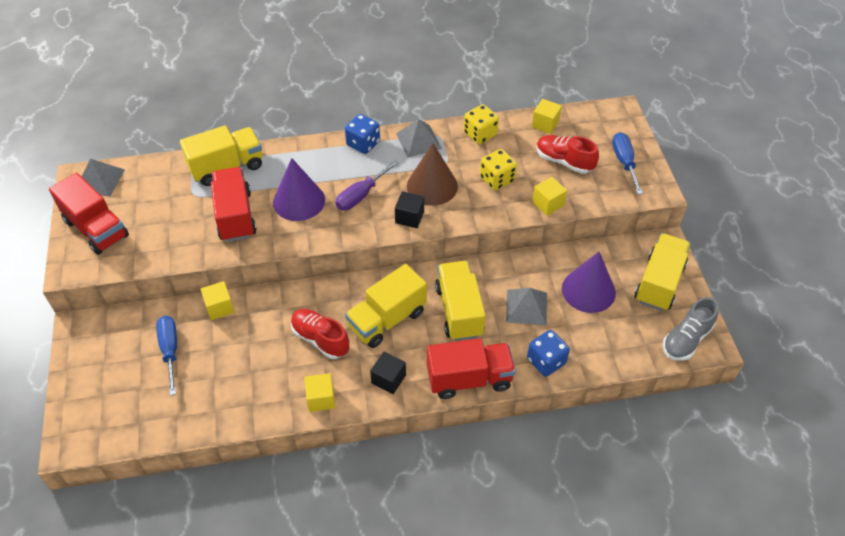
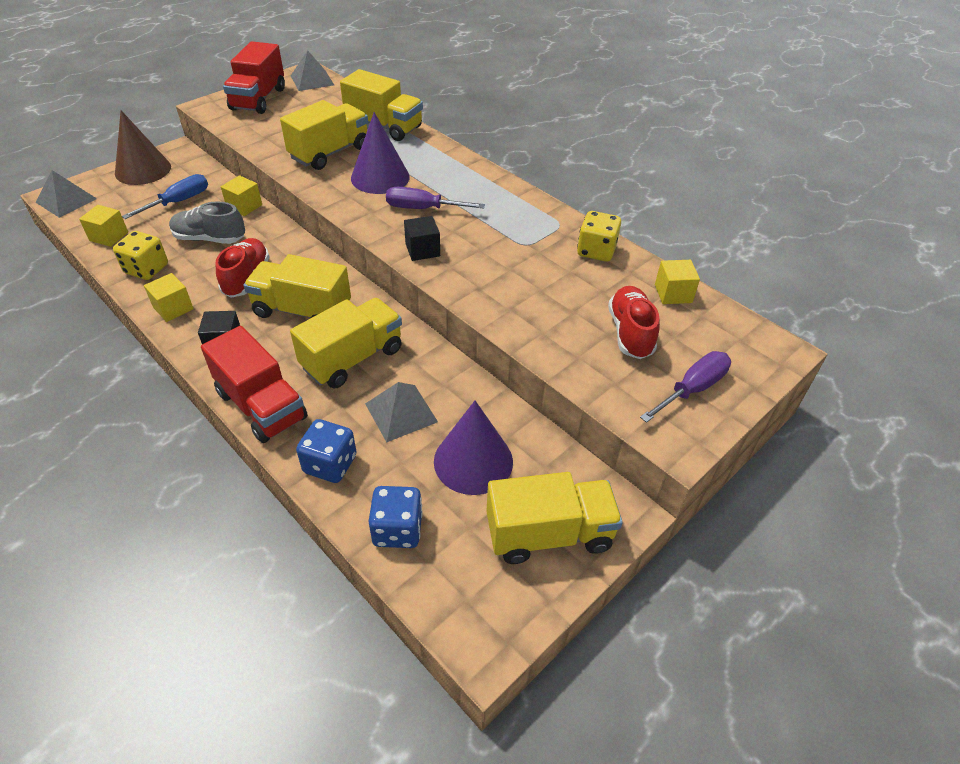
camera: 55 degrees right, 5 degrees down
(235, 216) = (330, 153): red truck -> yellow truck
(363, 144) = (493, 183): blue dice -> blue dice (397, 529)
(418, 141) = (537, 214): grey pyramid -> grey pyramid (66, 200)
(432, 186) = (482, 248): brown cone -> brown cone (143, 170)
(497, 179) = (541, 289): yellow dice -> yellow dice (146, 269)
(548, 204) = (545, 345): yellow cube -> yellow cube (109, 236)
(624, 162) = (692, 389): blue screwdriver -> purple screwdriver
(686, 339) = (471, 609): grey shoe -> grey shoe (209, 239)

